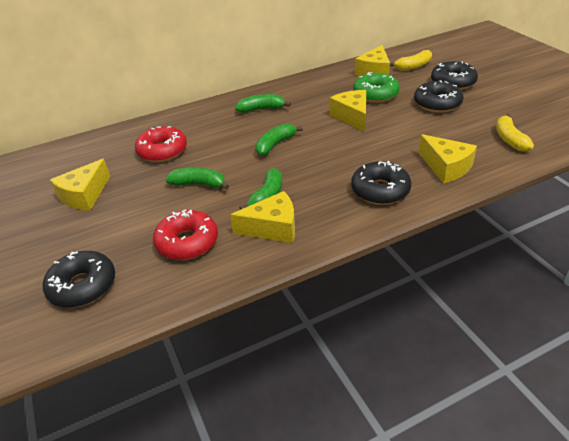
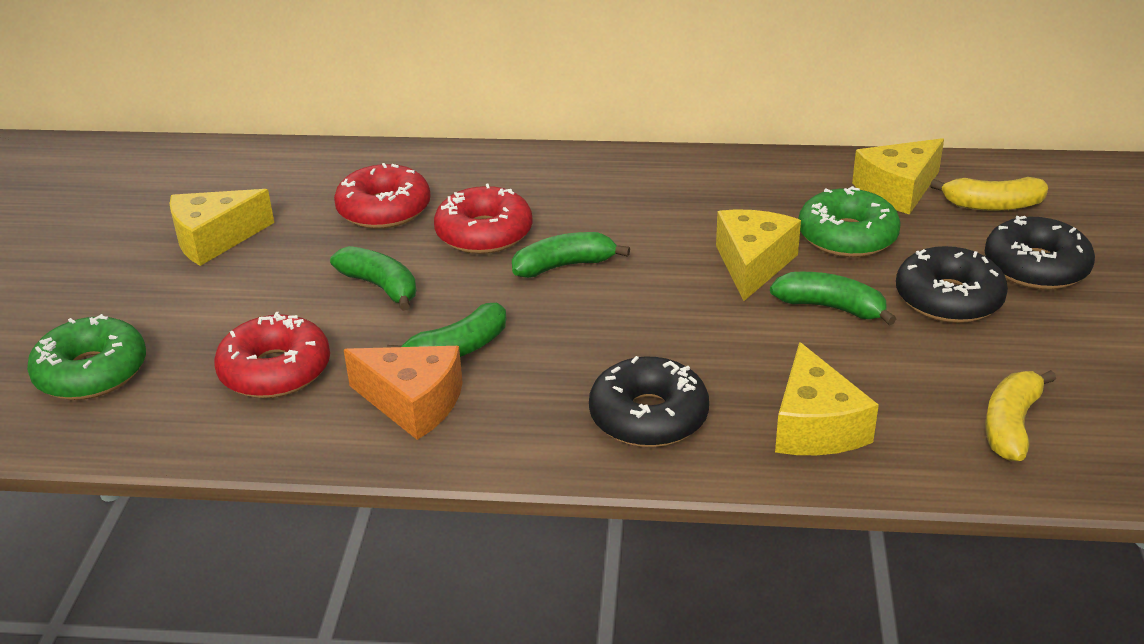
camera: 30 degrees right, 5 degrees down
(83, 286) = (91, 372): black donut -> green donut
(223, 144) = (484, 233): none -> red donut
(261, 109) = (610, 193): green banana -> green banana (831, 307)
(272, 228) = (413, 403): yellow cheese -> orange cheese

